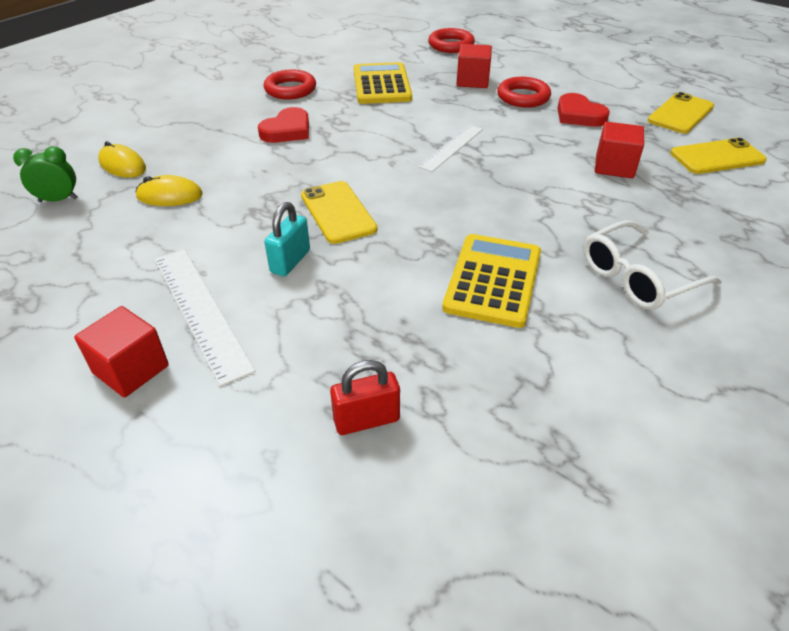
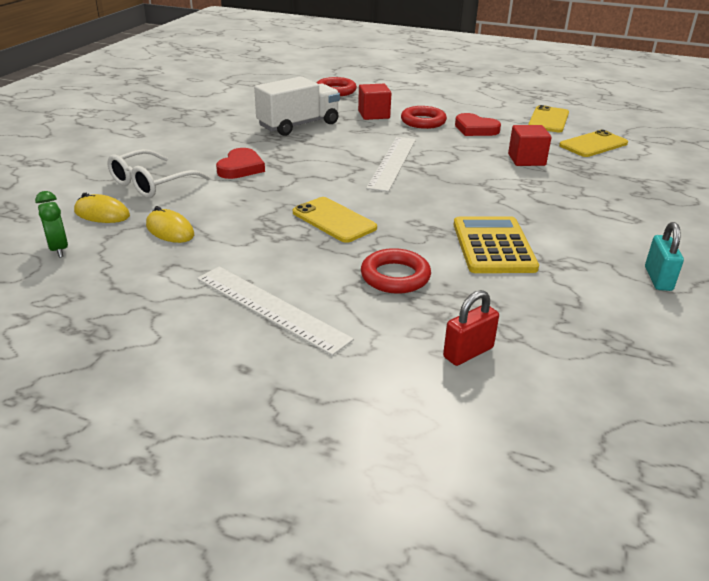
camera: 20 degrees left, 10 degrees down
(58, 200) = (58, 249): green clock -> green clock turned 90 degrees counterclockwise
(131, 369) = (242, 360): red cube -> none
(170, 196) = (170, 230): yellow mouse -> yellow mouse turned 60 degrees clockwise
(290, 89) = (218, 137): red ring -> red ring (395, 276)
(290, 261) = (321, 260): turquoise padlock -> turquoise padlock (658, 279)
(382, 85) = (298, 125): yellow calculator -> white truck
(452, 147) = (393, 163): white ruler -> white ruler, size x1.52
(637, 277) = (593, 227): white glasses -> white glasses (151, 184)

